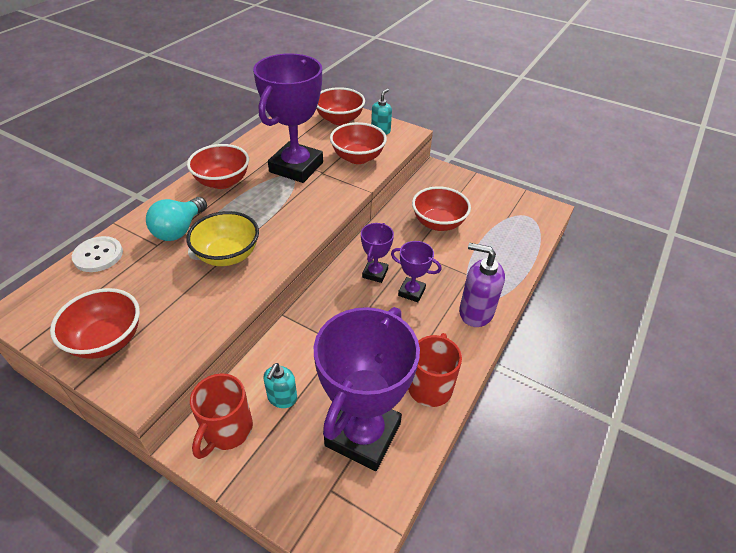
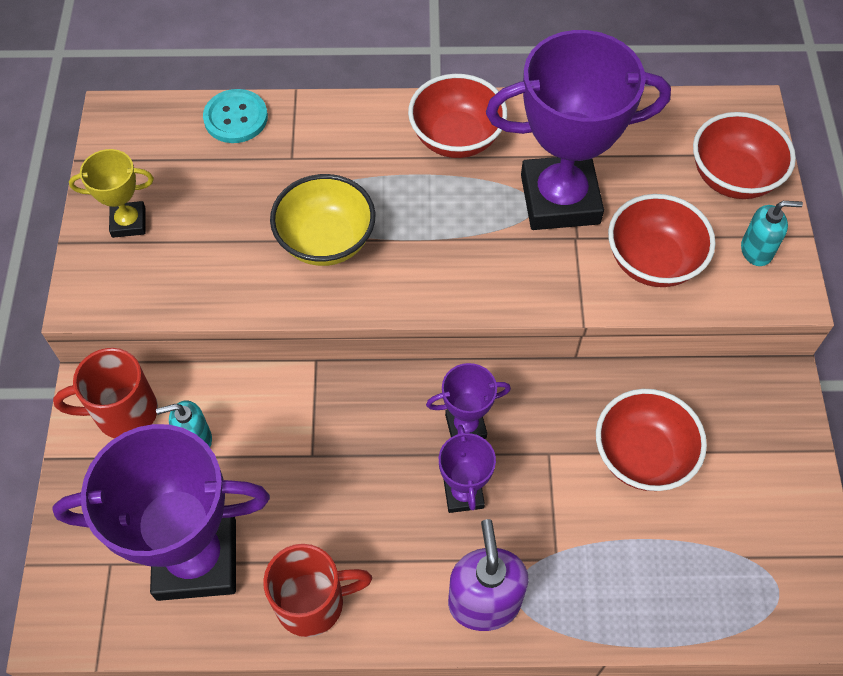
camera: 60 degrees right, 15 degrees up
(98, 255) = (236, 118): white button -> turquoise button
(107, 340) = (128, 222): red bowl -> yellow trophy
(179, 230) = (332, 160): turquoise light bulb -> none

